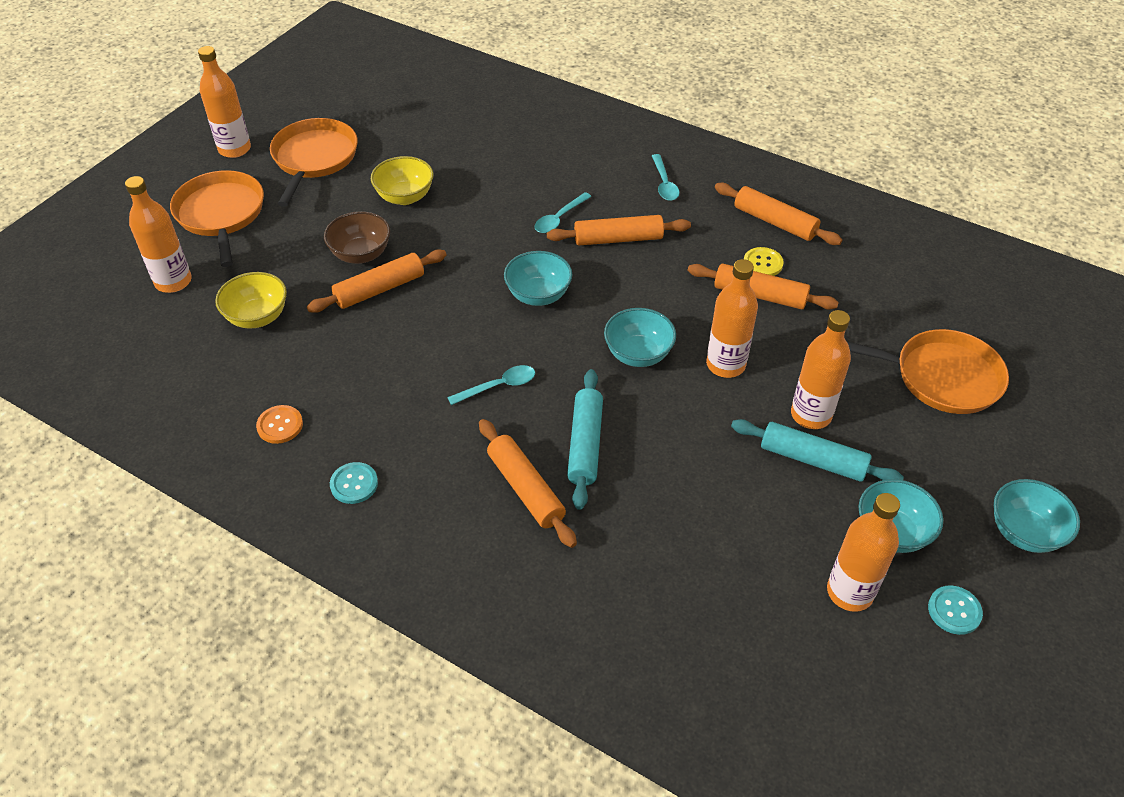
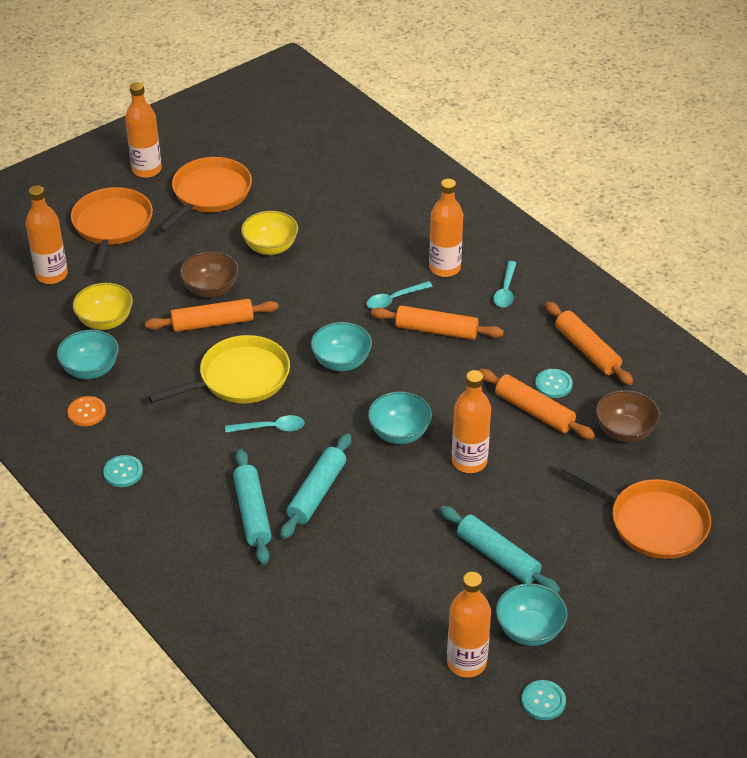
camera: 20 degrees right, 5 degrees down
(438, 340) = (240, 378): none -> yellow pan
(525, 488) = (252, 513): orange rolling pin -> turquoise rolling pin
(763, 263) = (553, 384): yellow button -> turquoise button
(811, 415) = (518, 522): orange bottle -> orange bottle (444, 268)
(858, 292) = (624, 431): none -> brown bowl
(1024, 532) = (642, 663): turquoise bowl -> turquoise bowl (90, 369)

